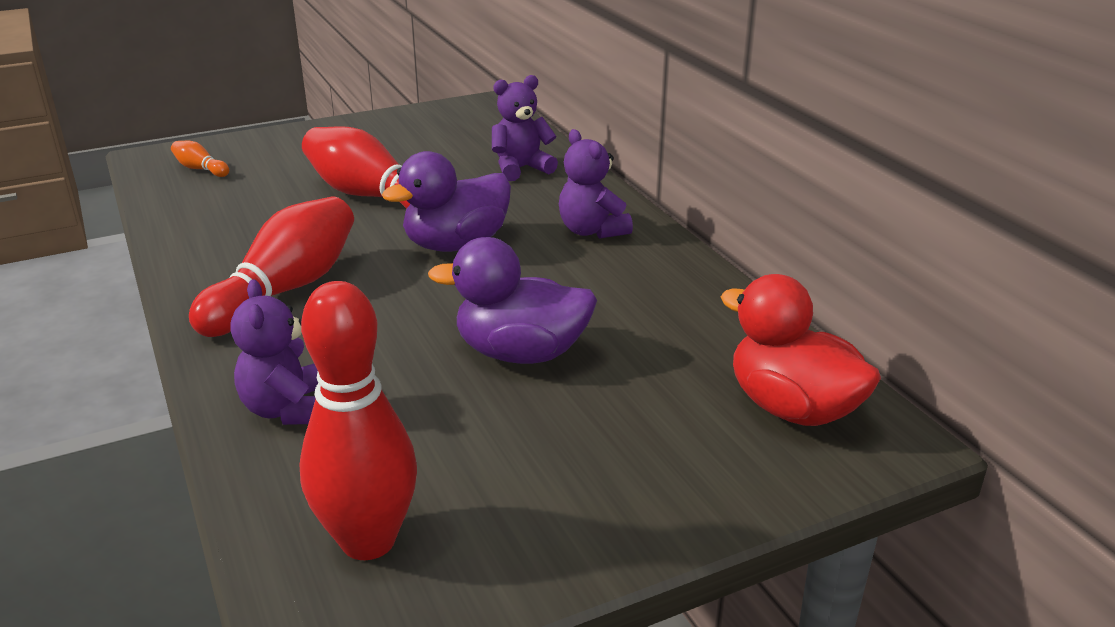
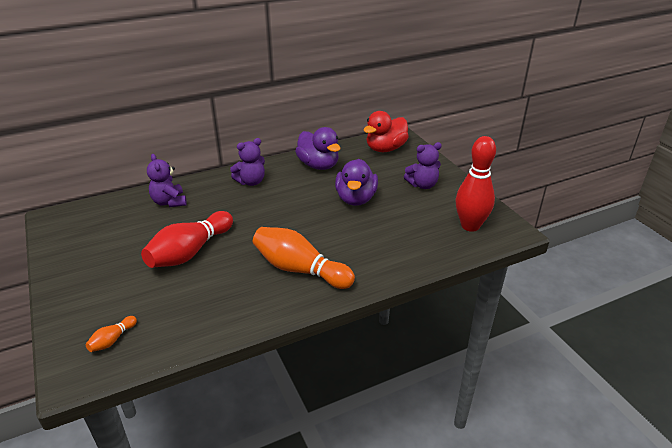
camera: 90 degrees left, 5 degrees up
(285, 290) = (300, 270): red bowling pin -> orange bowling pin
(288, 409) = (401, 253): purple teddy bear -> purple teddy bear (422, 185)
(456, 245) = (258, 219): purple duck -> purple duck (318, 165)

